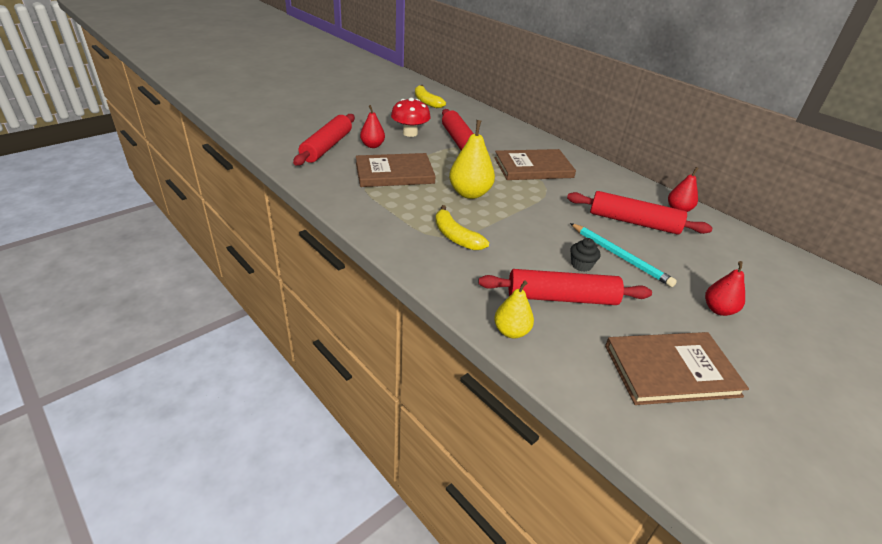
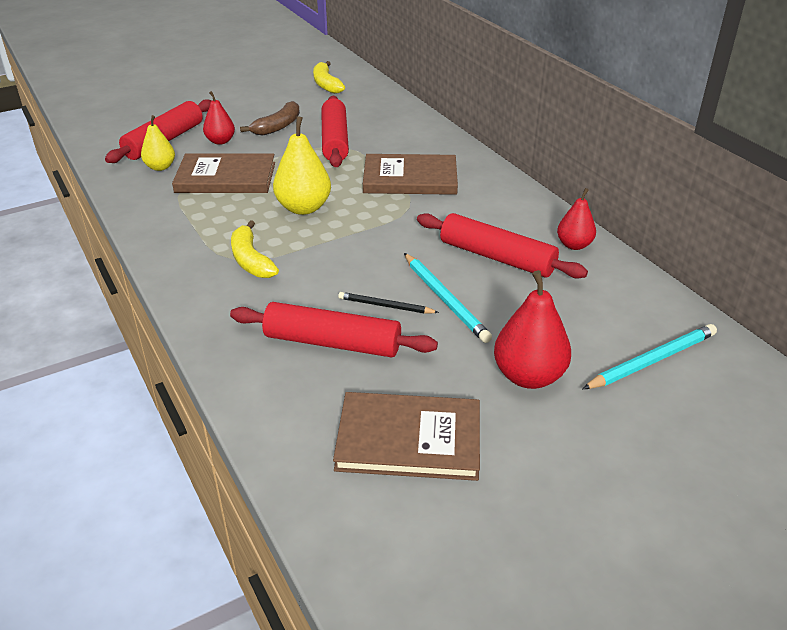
camera: 15 degrees right, 0 degrees up
(410, 133) = (277, 126): red mushroom -> brown banana
(511, 331) = (244, 375): yellow pear -> yellow pear (160, 167)
(581, 265) = (385, 306): black cupcake -> black pencil
(718, 309) = (528, 376): red pear -> red pear, size x1.61
(788, 289) = (651, 360): none -> turquoise pencil

